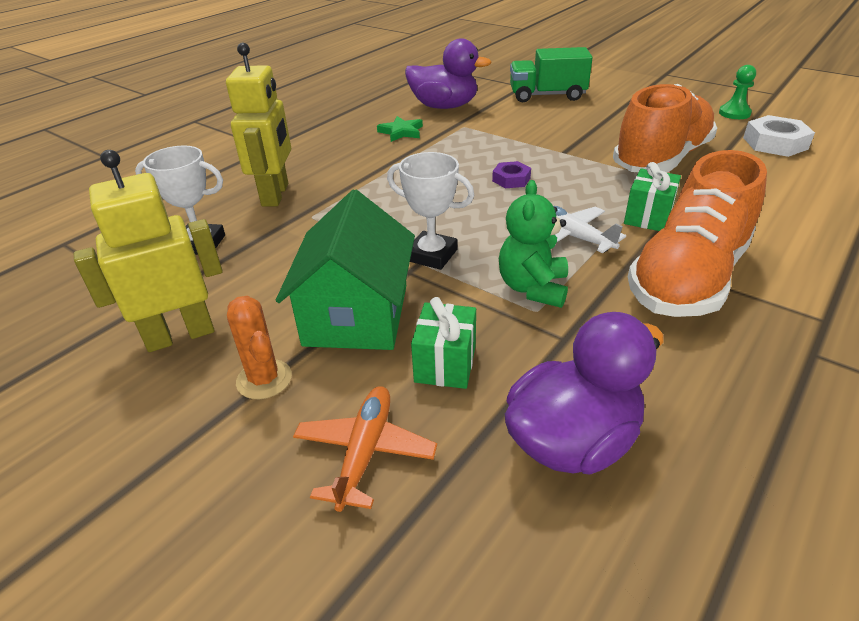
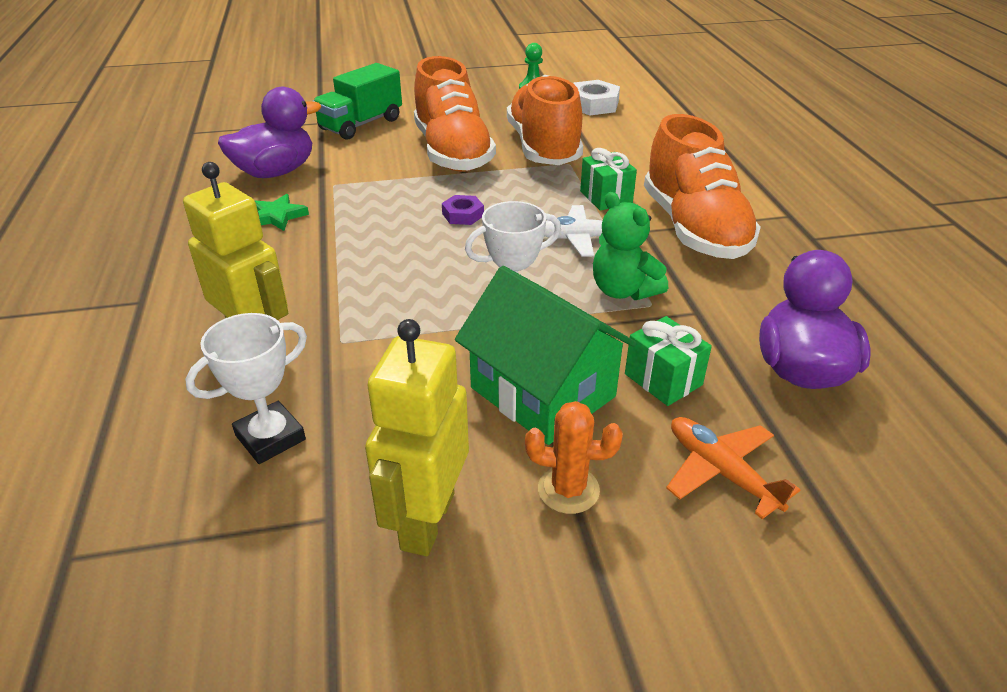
camera: 50 degrees left, 0 degrees up
(579, 136) = (452, 153): none -> orange shoe

